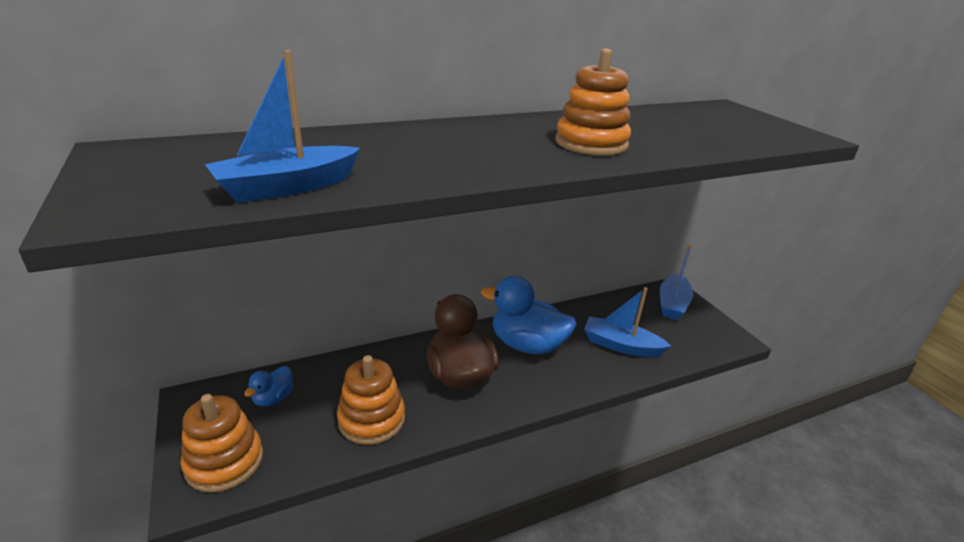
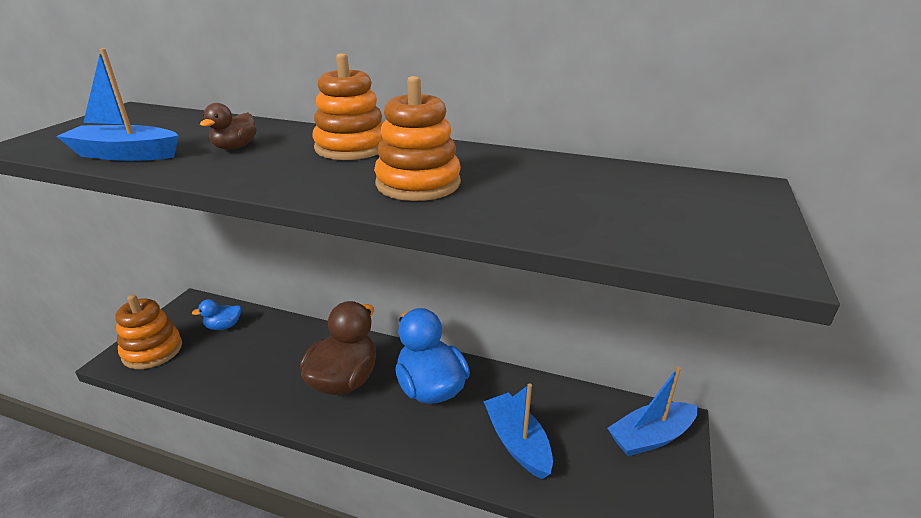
camera: 45 degrees right, 0 degrees up
(371, 419) = (248, 375): orange stacking toy -> orange stacking toy (351, 147)
(381, 154) = (235, 147): none -> brown duck

